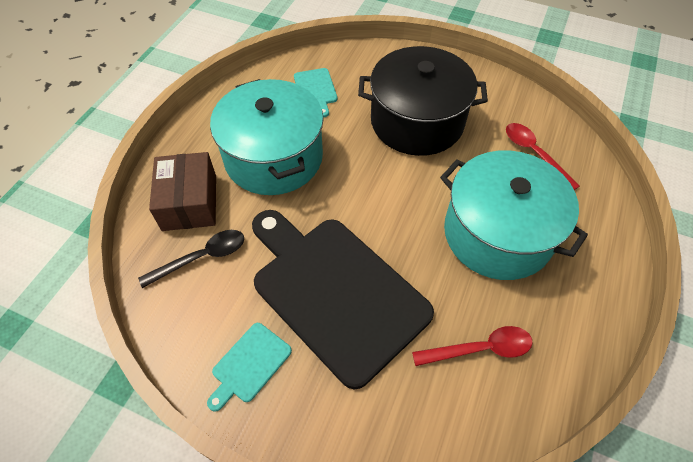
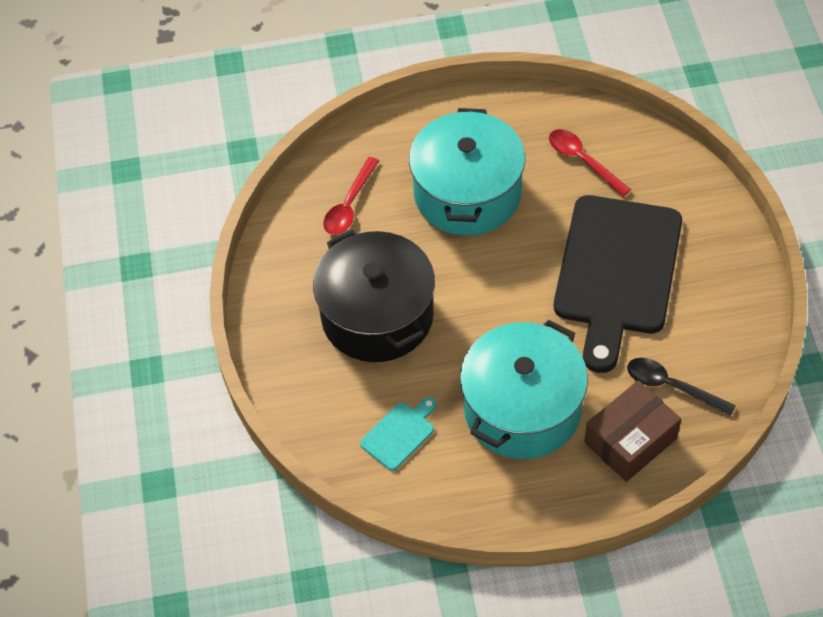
camera: 120 degrees left, 0 degrees up
(249, 365) = (721, 289): turquoise cutting board -> none

